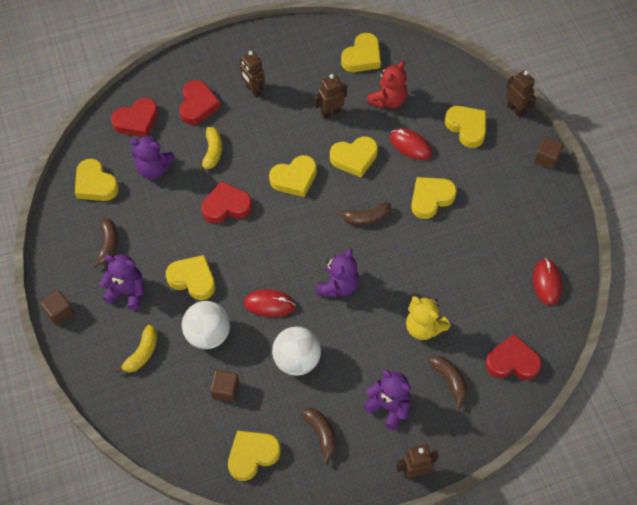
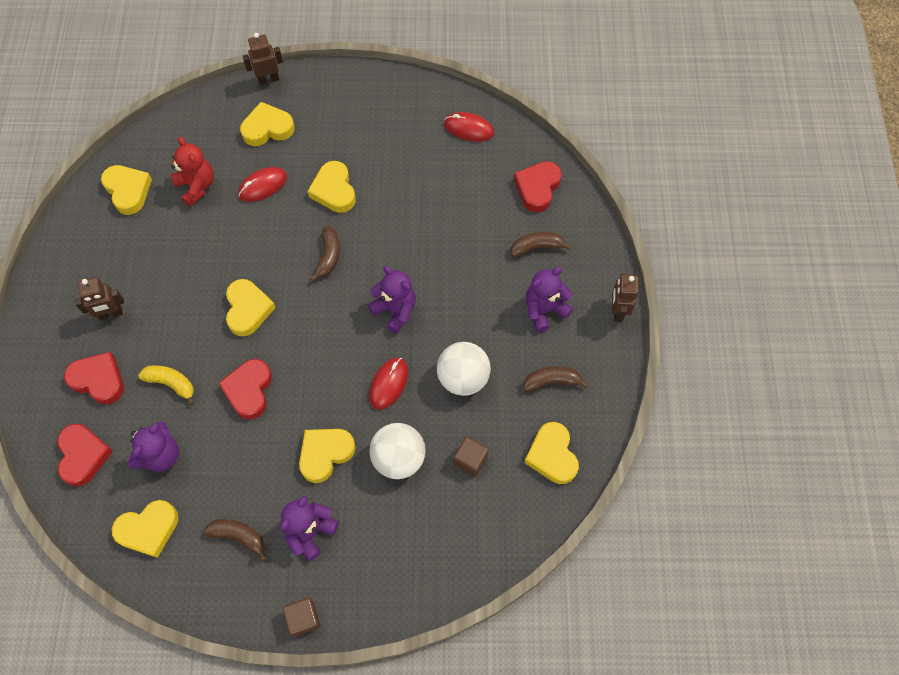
camera: 70 degrees left, 5 degrees up
(142, 353) = (394, 536): yellow banana -> none
(330, 112) = (183, 246): brown robot -> none
(354, 158) = (252, 243): yellow heart -> none
(423, 327) = (473, 249): yellow teddy bear -> none
(546, 158) = (337, 76): brown cube -> none

